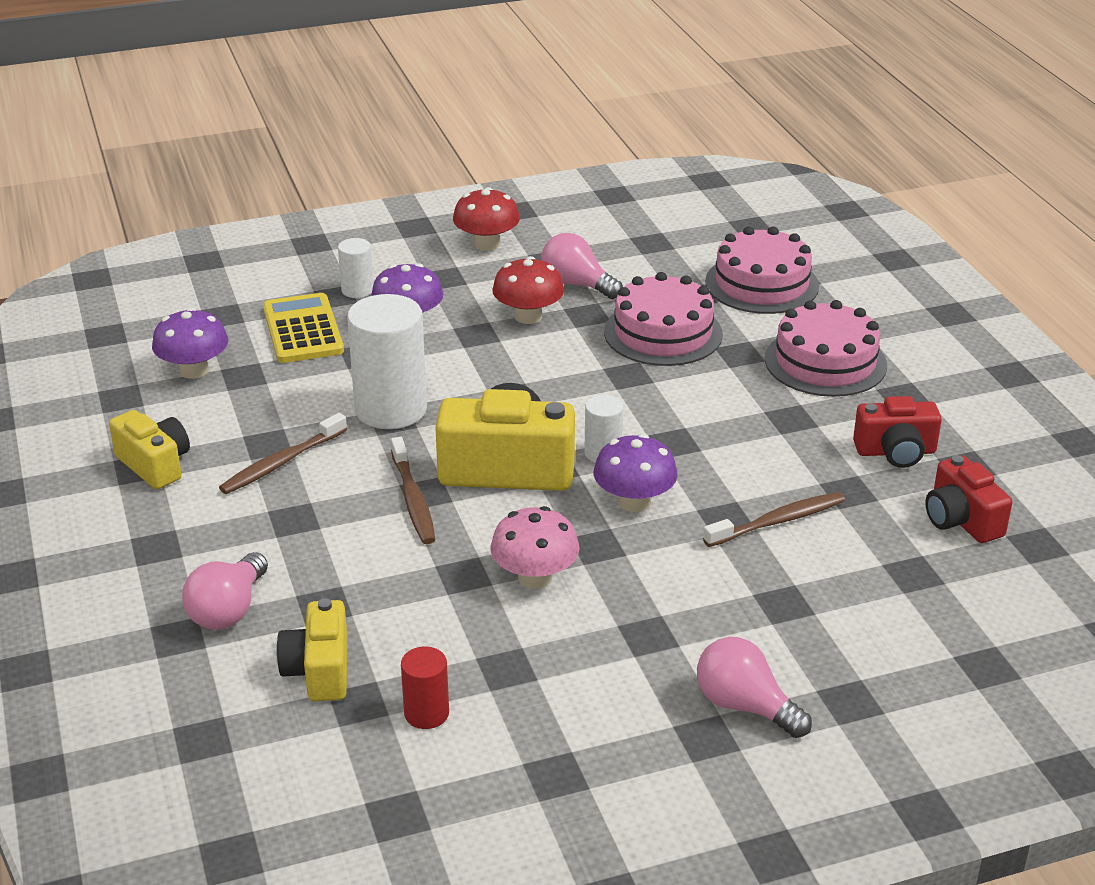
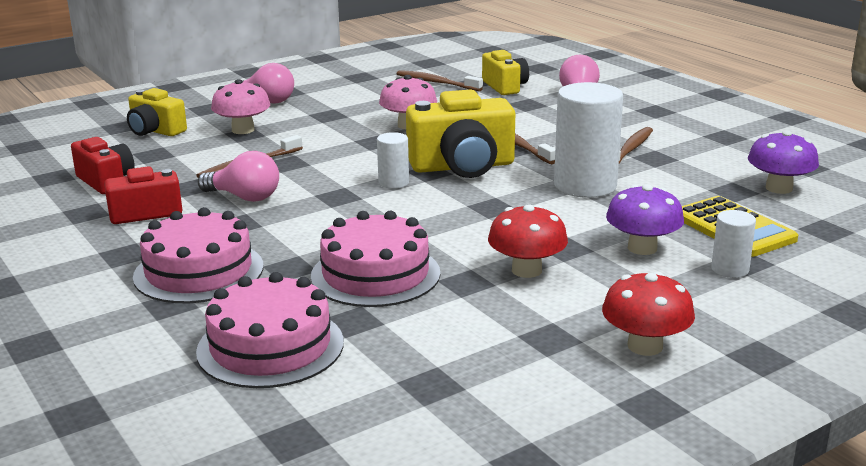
camera: 165 degrees right, 10 degrees down
(155, 465) = (715, 138): yellow camera -> yellow camera (155, 131)
(426, 713) = (436, 83): red cylinder -> brown toothbrush
(577, 284) = (497, 311): pink light bulb -> pink light bulb (245, 197)
(634, 502) = (358, 162): purple mushroom -> none
(786, 614) = (243, 130): none -> pink mushroom

